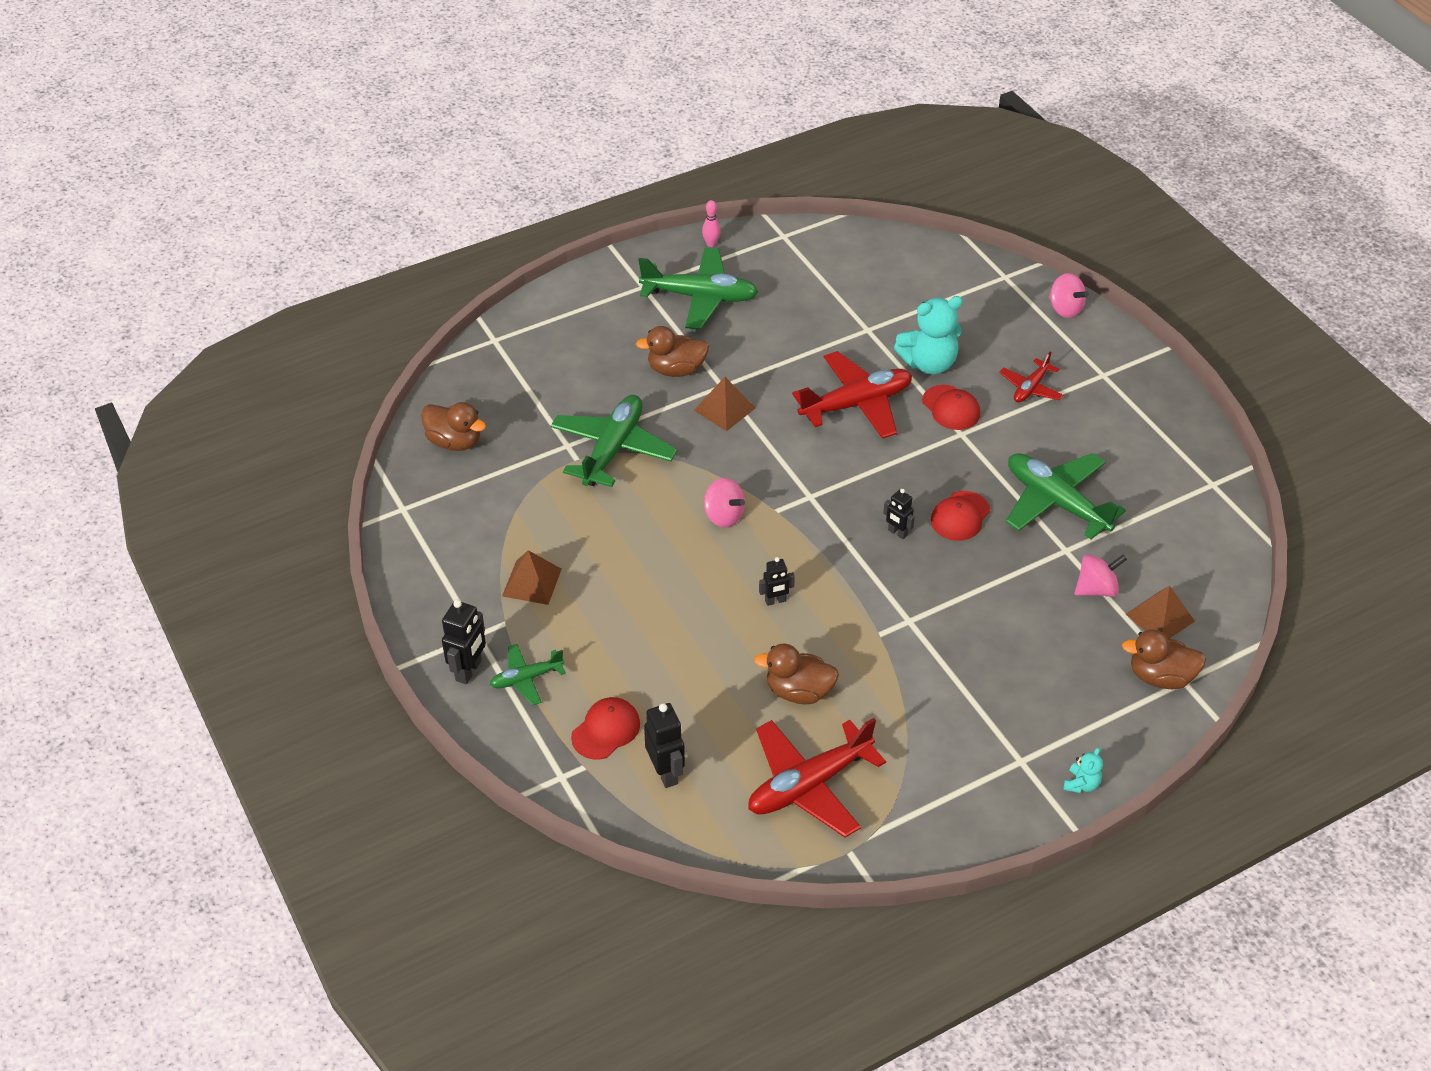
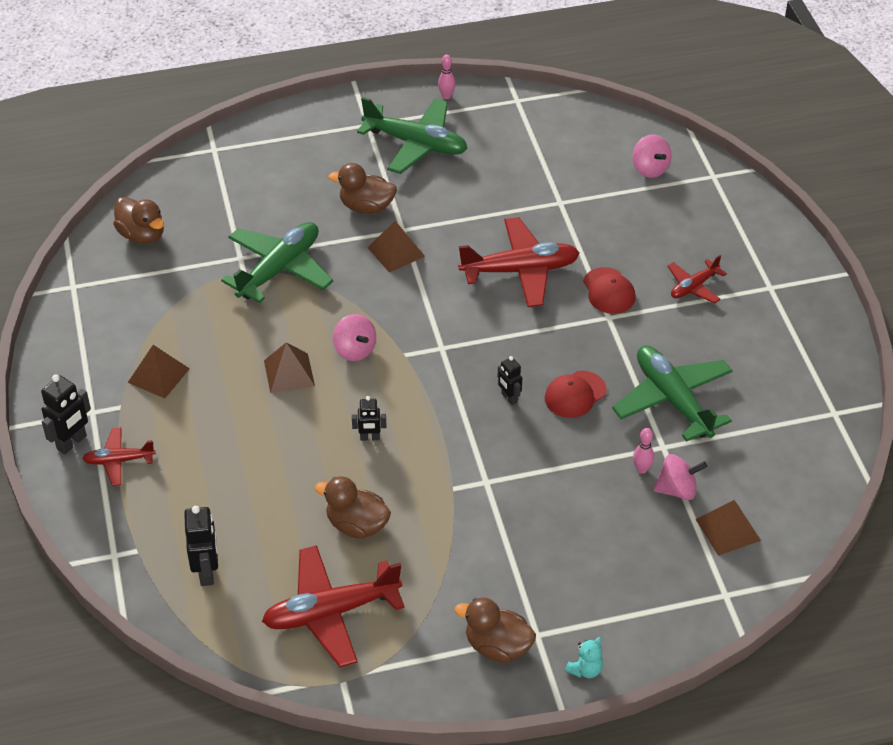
camera: 15 degrees right, 0 degrees up
(526, 678) = (119, 461): green plane -> red plane
(606, 730) = (169, 522): red cap -> none
(666, 552) = (289, 373): none -> brown pyramid
(929, 363) = (605, 245): turquoise teddy bear -> none
(1054, 576) = (642, 469): none -> pink bowling pin
(1065, 309) = (759, 218): pink spinning top -> pink spinning top (650, 169)
(1160, 677) = (704, 586): brown duck -> brown duck (497, 646)

